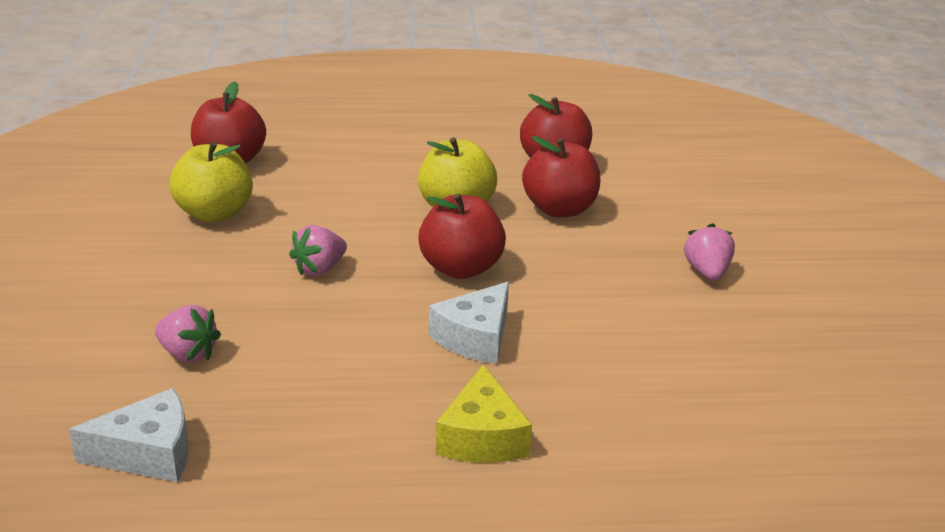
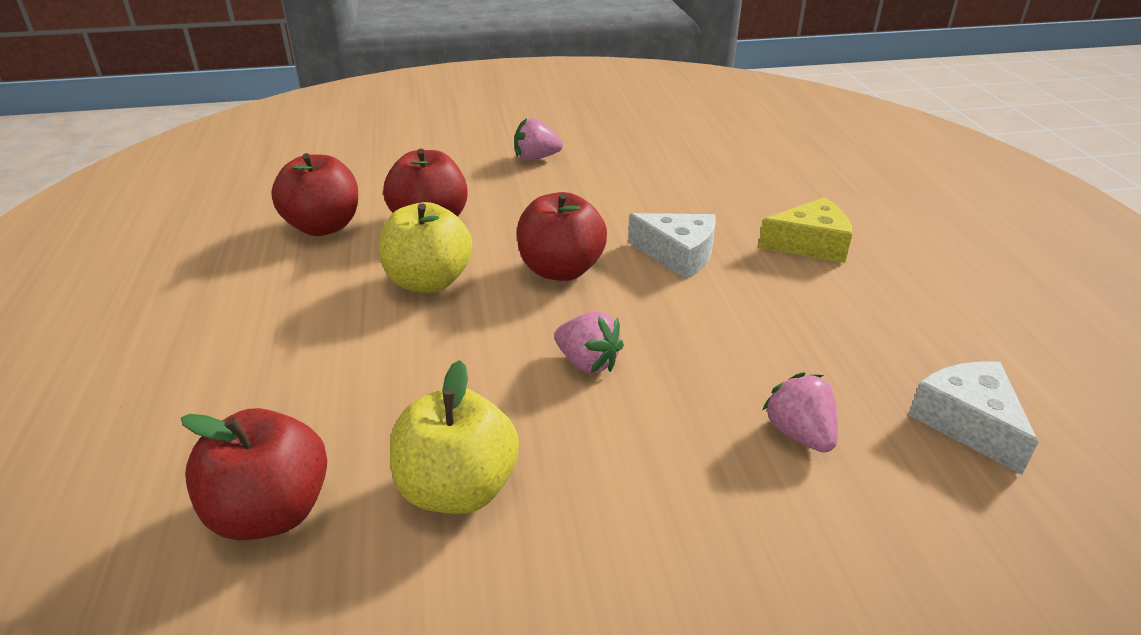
camera: 95 degrees left, 5 degrees up
(188, 354) = (799, 433): pink strawberry -> pink strawberry turned 45 degrees counterclockwise

